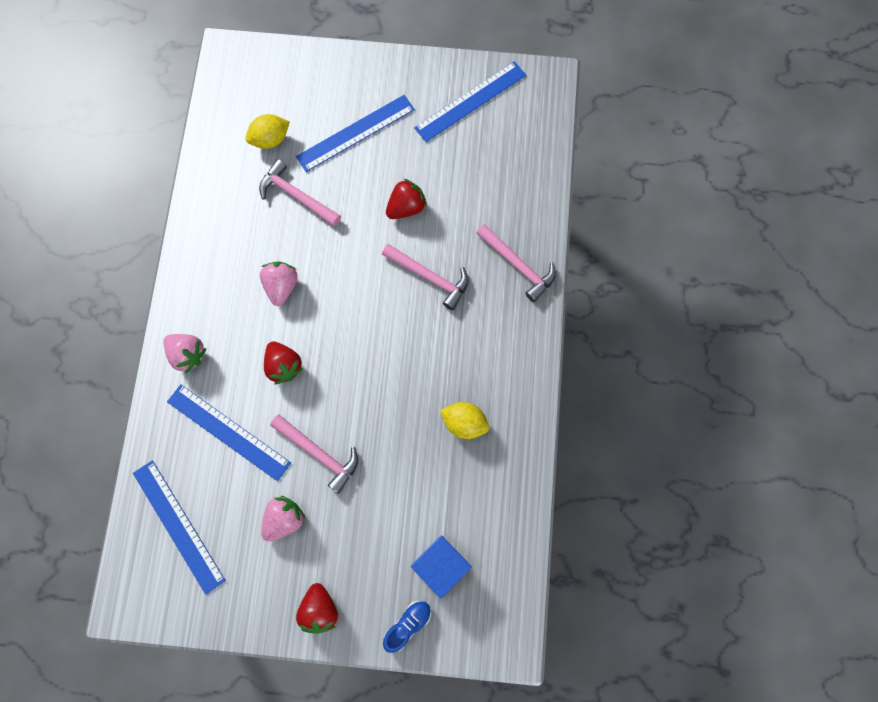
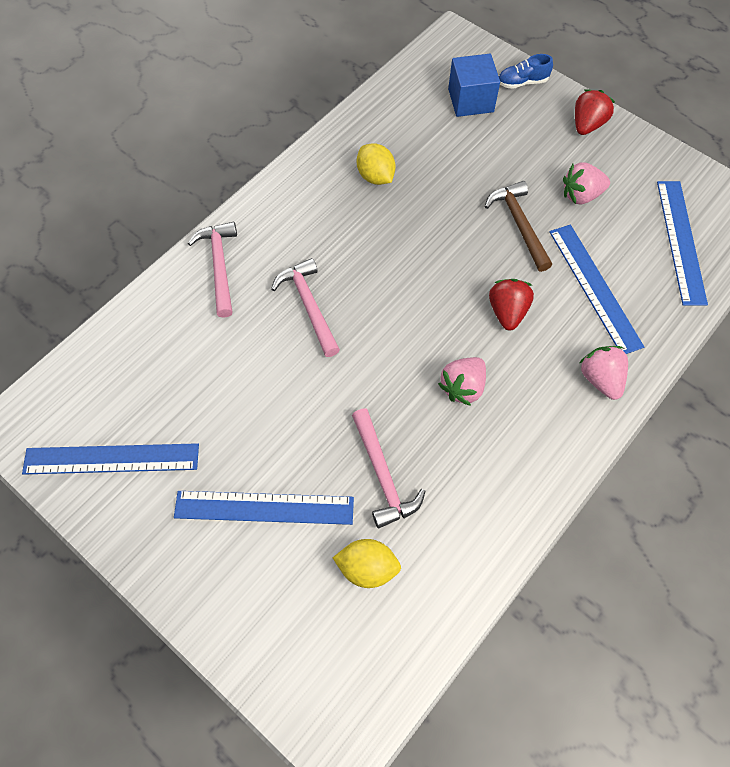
camera: 145 degrees left, 10 degrees down
(319, 454) = (519, 224): pink hammer -> brown hammer
(406, 207) = (277, 386): red strawberry -> none

